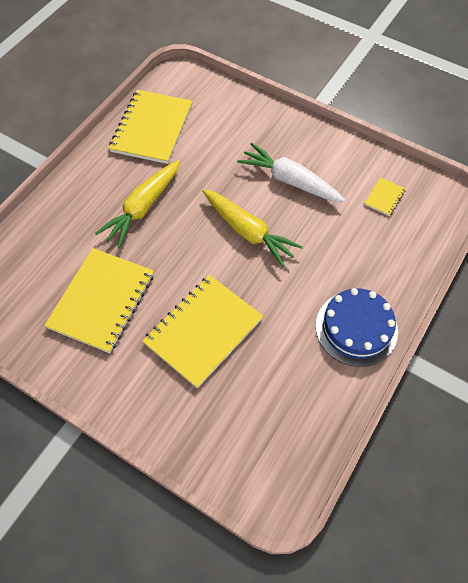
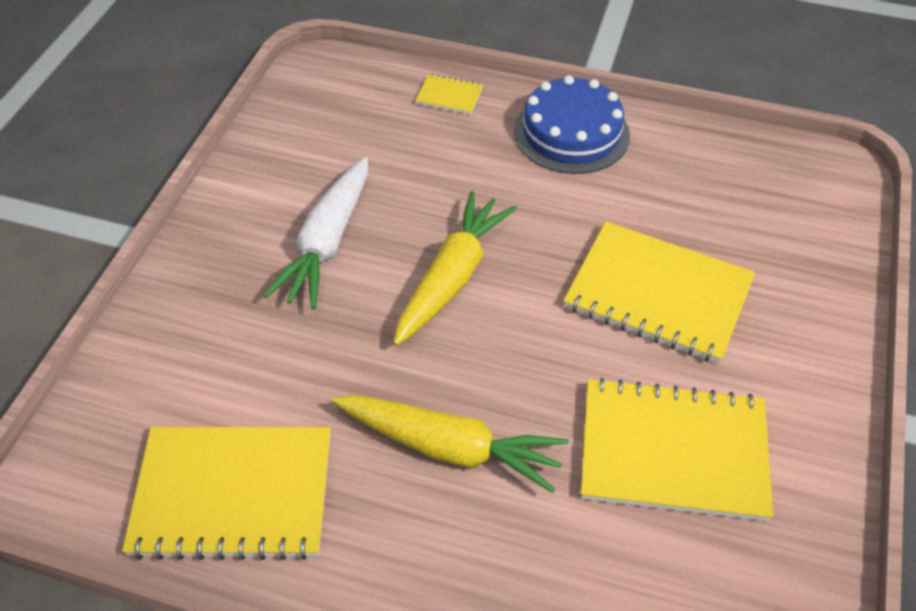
camera: 105 degrees left, 10 degrees down
(384, 197) = (334, 130): yellow notebook -> yellow notebook (449, 96)

